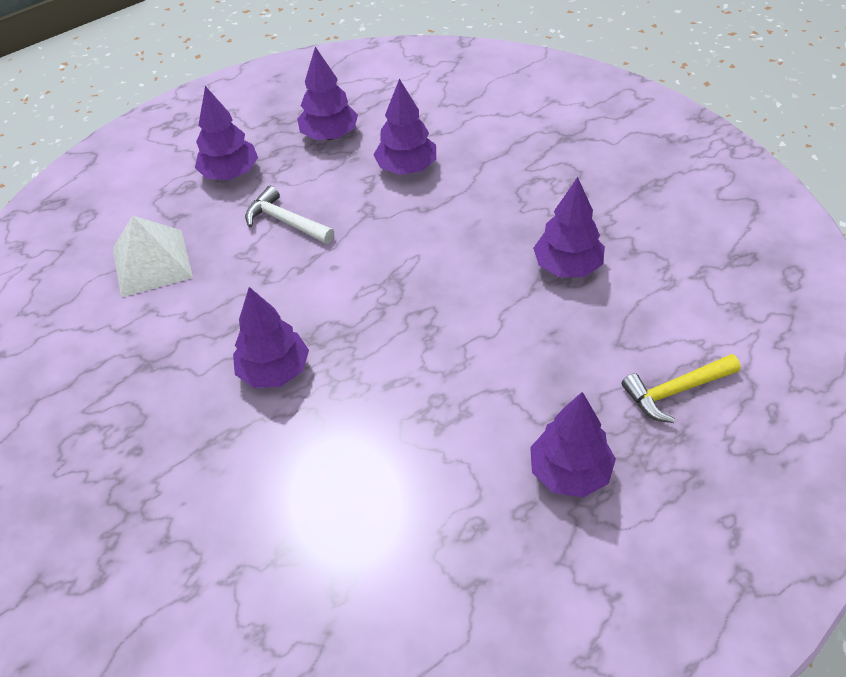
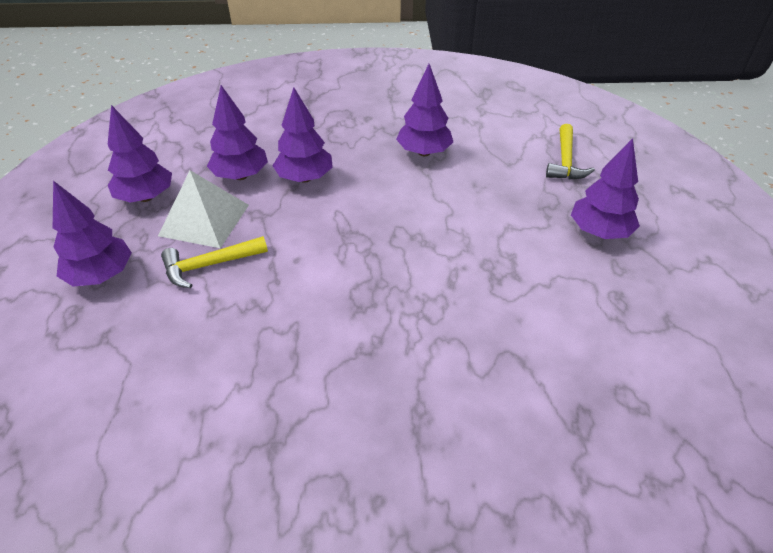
camera: 60 degrees left, 5 degrees down
(152, 262) = (140, 383): white pyramid -> white pyramid (204, 220)
(274, 371) = (374, 347): purple tree -> purple tree (305, 178)
(285, 221) = (209, 265): white hammer -> yellow hammer

